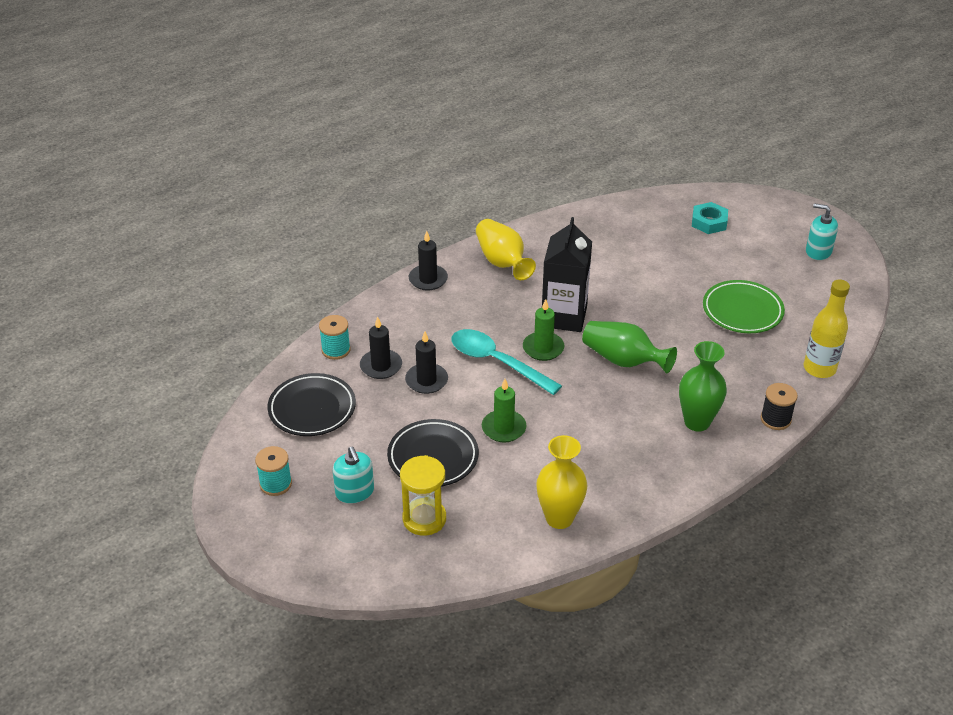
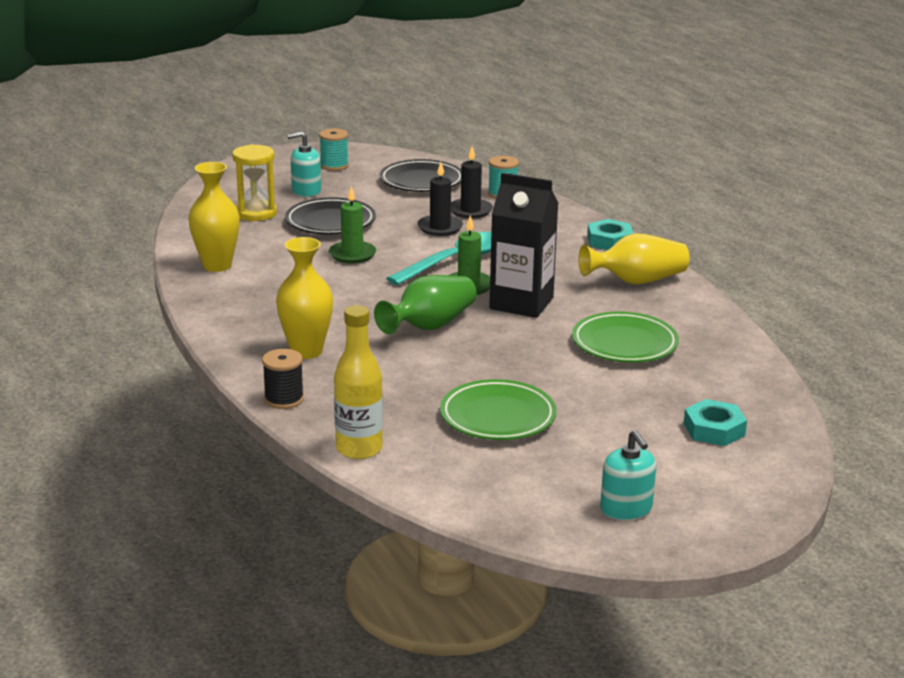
camera: 100 degrees right, 15 degrees down
(428, 279) = (609, 241): black candle -> turquoise nut
(610, 262) = (624, 344): none -> green plate
(697, 422) = (306, 351): green vase -> yellow vase
(818, 251) = (626, 509): turquoise soap dispenser -> turquoise soap dispenser turned 120 degrees clockwise

